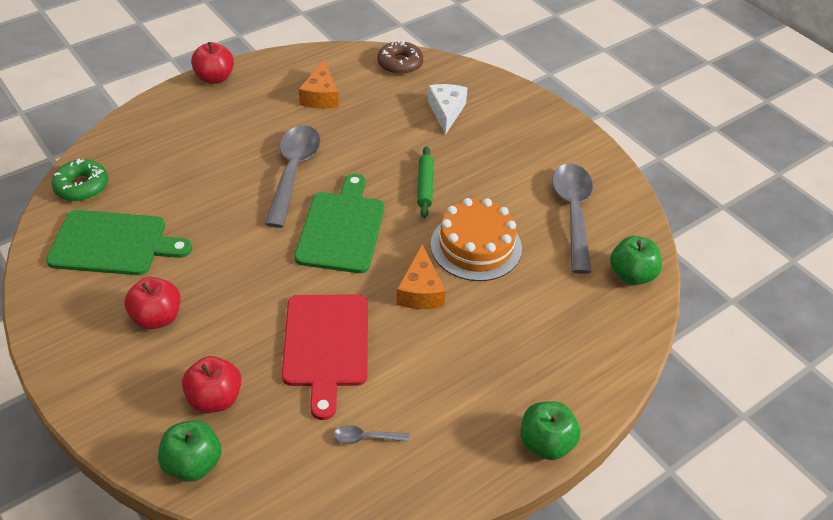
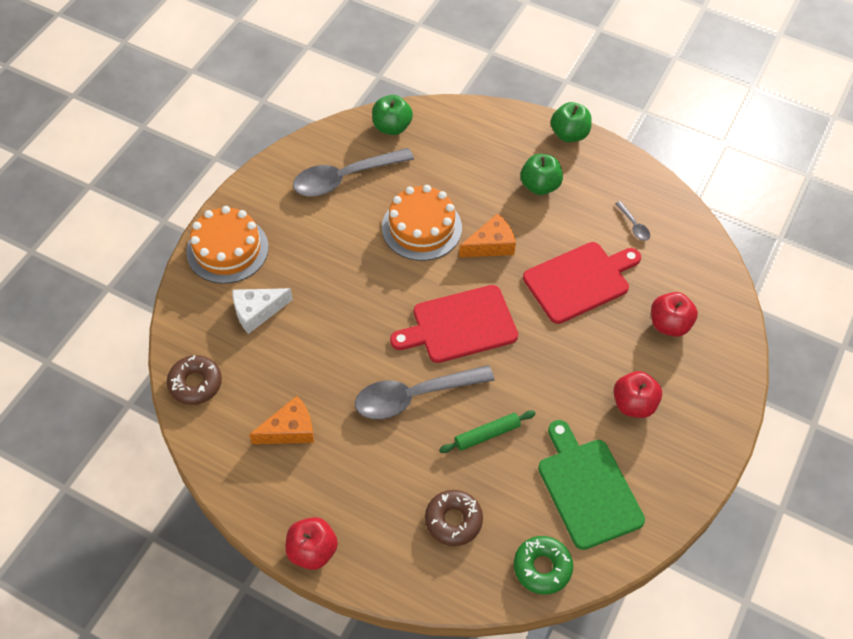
camera: 115 degrees left, 10 degrees up
(167, 153) = (453, 520): none -> brown donut
(193, 463) = (721, 309): green apple -> green apple (540, 186)
(342, 229) = (460, 325): green cutting board -> red cutting board
(425, 186) = (372, 288): green rolling pin -> green rolling pin (487, 434)
(525, 114) = (227, 249): none -> orange cake

